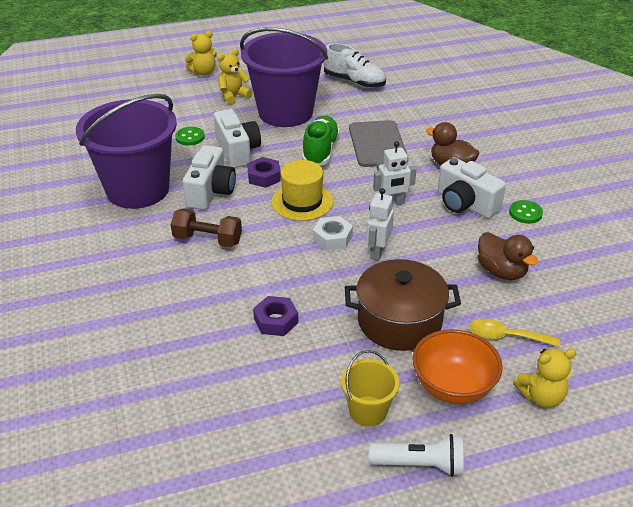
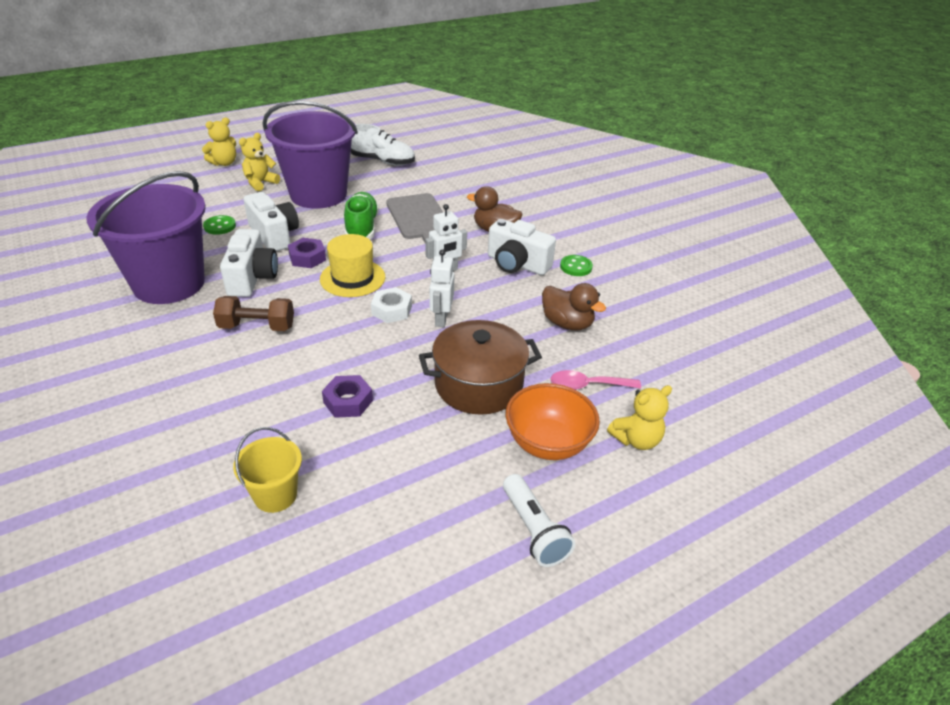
camera: 15 degrees left, 0 degrees up
(368, 411) = (466, 482): yellow bucket -> yellow bucket (275, 495)
(420, 464) = (534, 530): white flashlight -> white flashlight turned 75 degrees clockwise
(506, 336) = (588, 385): yellow spoon -> pink spoon

